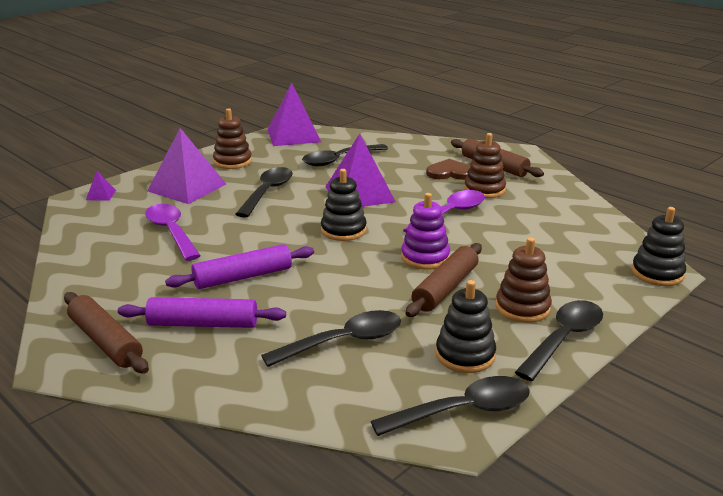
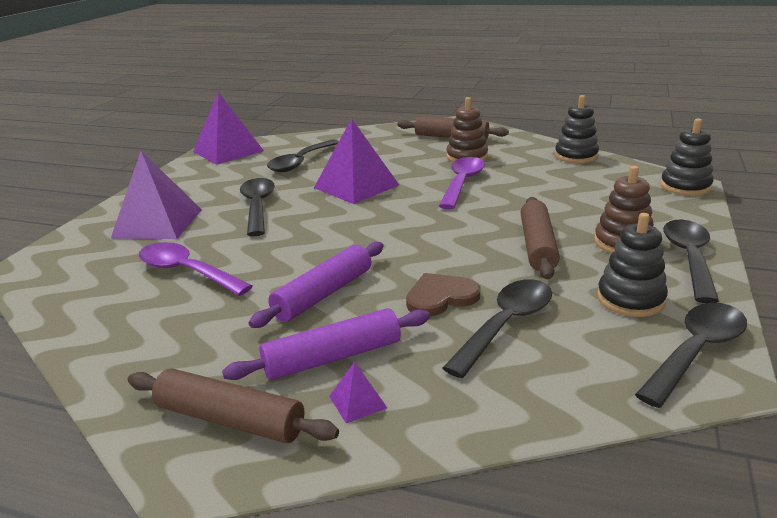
camera: 25 degrees left, 0 degrees up
(101, 195) = (52, 256): purple pyramid -> purple pyramid (358, 402)
(232, 162) = (186, 187): brown stacking toy -> none
(343, 230) = (379, 221): black stacking toy -> black stacking toy (576, 156)
(425, 257) = (486, 225): purple stacking toy -> none
(450, 172) = (419, 150): brown heart -> brown heart (440, 297)

